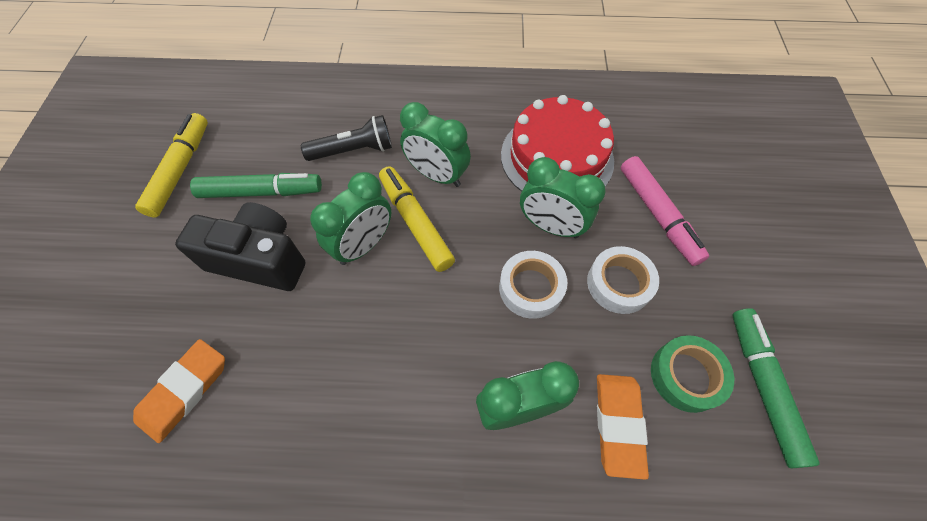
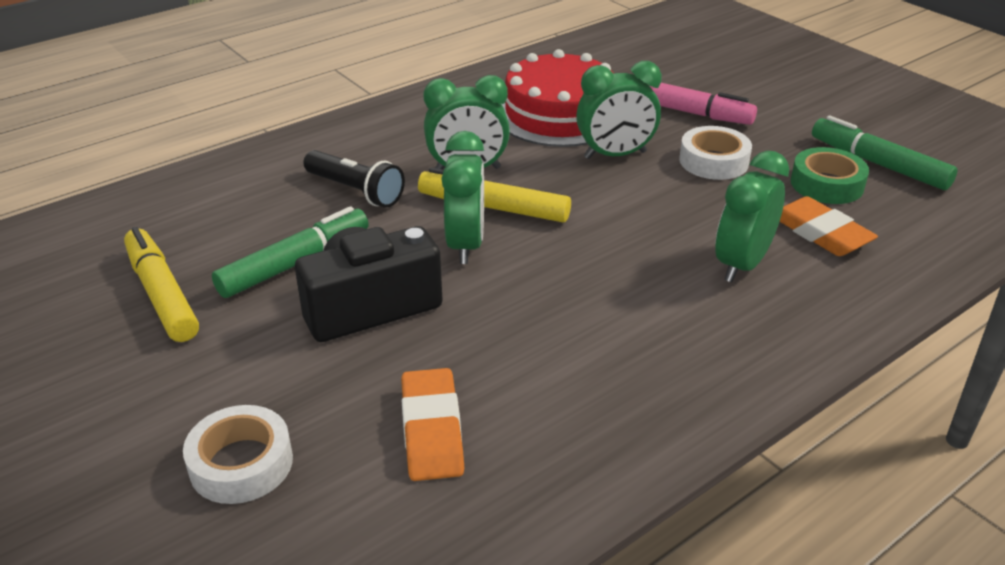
camera: 40 degrees left, 25 degrees down
(354, 150) = (355, 191): black flashlight -> black flashlight turned 90 degrees clockwise
(531, 288) = (652, 196): white tape -> white tape (241, 463)

